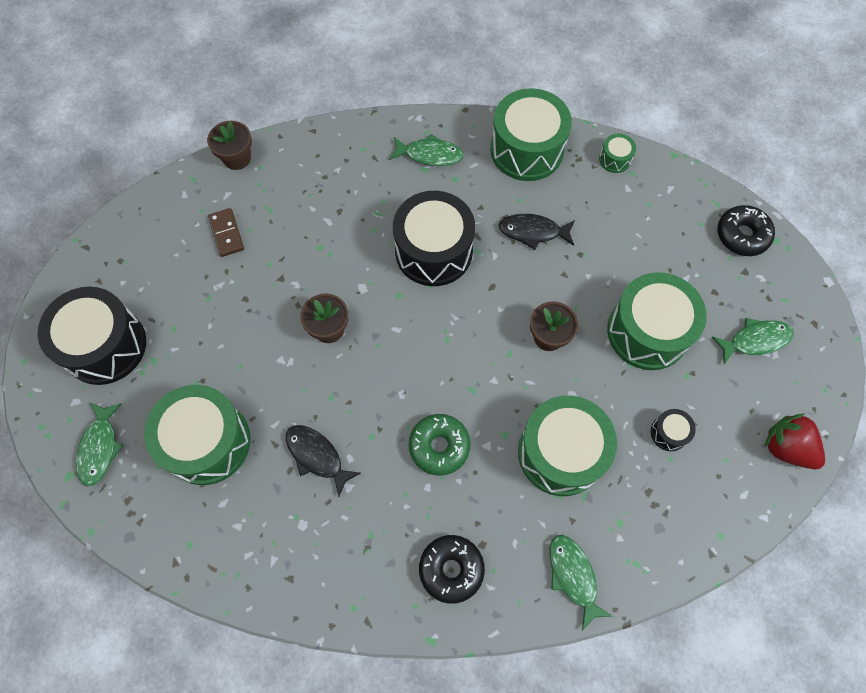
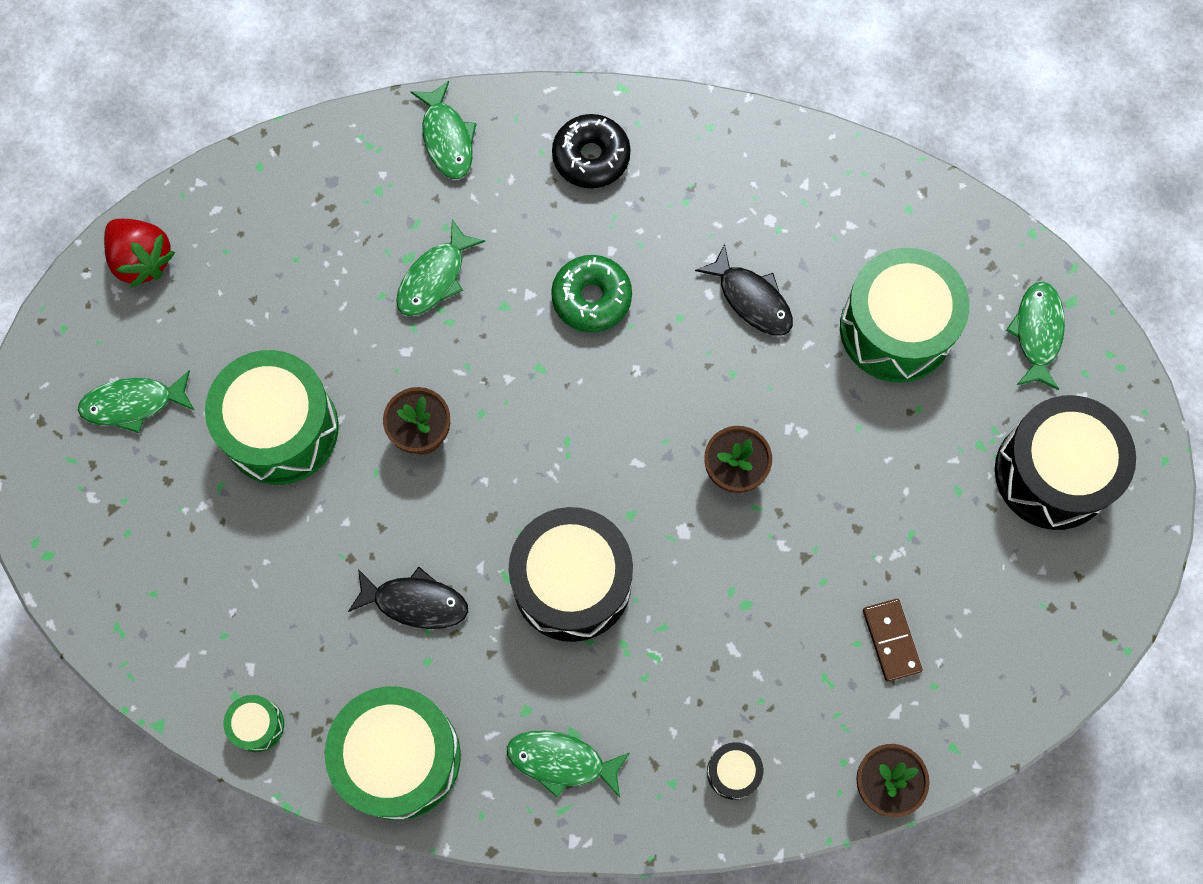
camera: 175 degrees left, 5 degrees up
(561, 452) = (435, 277): green drum -> green fish
(669, 433) = (289, 290): black drum -> black drum (733, 772)
(742, 235) = (96, 568): black donut -> none

